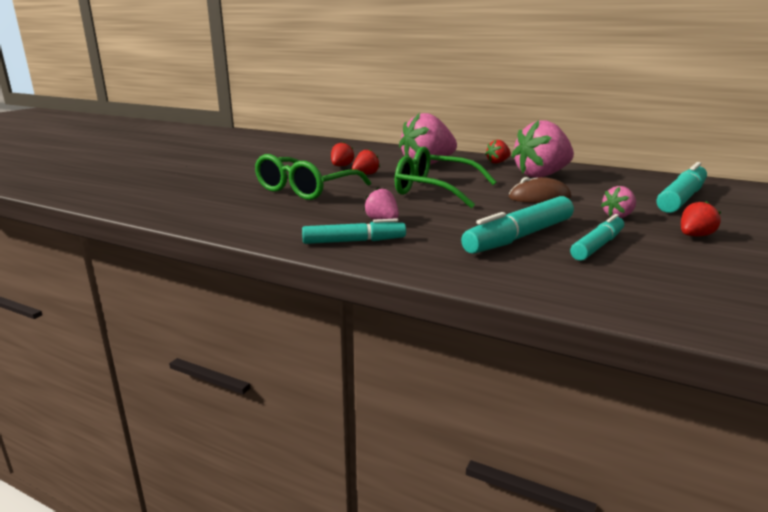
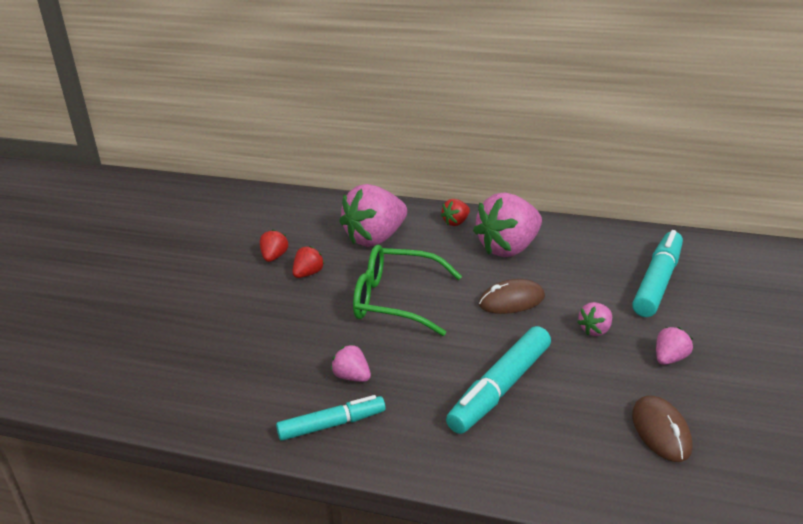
camera: 10 degrees left, 10 degrees up
(305, 190) = (247, 321): green glasses -> none
(597, 246) = (578, 393): turquoise marker -> none
(685, 274) = (661, 431): none -> brown mouse
(694, 236) = (670, 359): red strawberry -> pink strawberry

